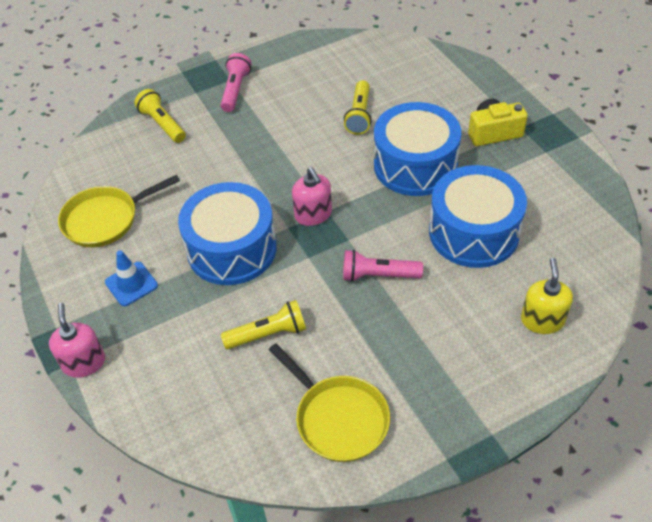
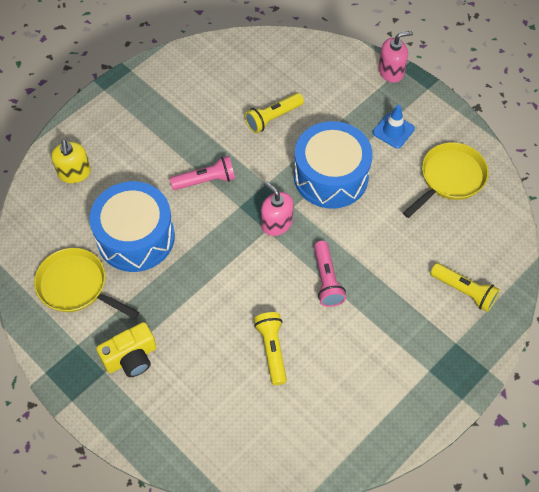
camera: 160 degrees right, 10 degrees up
(84, 362) = (391, 71): pink soap dispenser -> pink soap dispenser turned 75 degrees counterclockwise
(235, 90) = (415, 355): pink flashlight -> pink flashlight (326, 280)
(338, 418) = (205, 77): yellow pan -> yellow pan (76, 286)
(415, 165) = (200, 298): blue drum -> none

